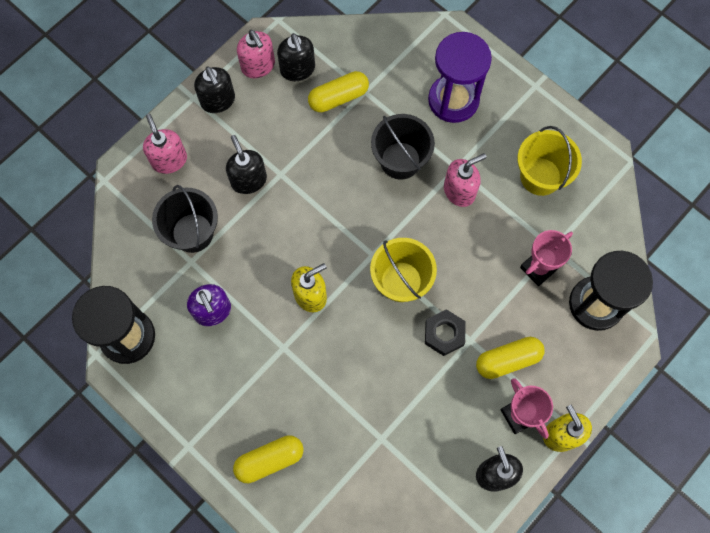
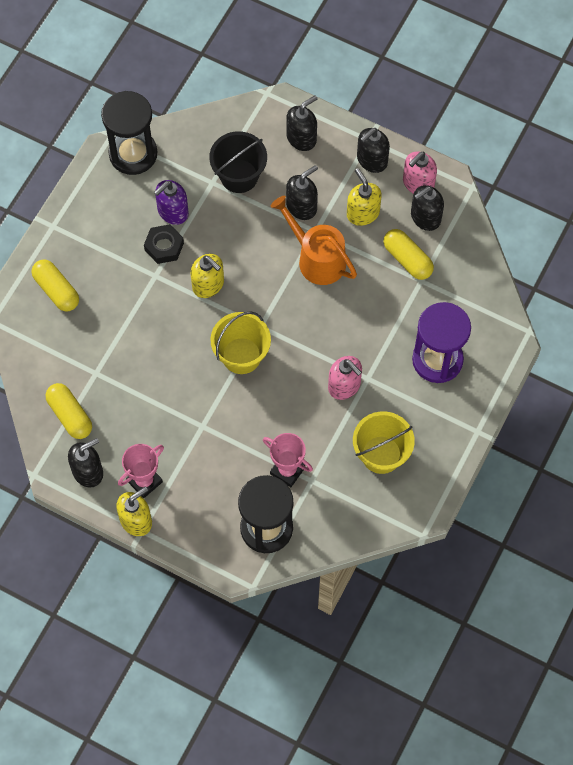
camera: 75 degrees right, 5 degrees down
(169, 160) = (301, 138): pink soap dispenser -> black soap dispenser
(274, 124) = (362, 213): none -> yellow soap dispenser
(312, 181) = (317, 259): none -> orange watering can
(400, 160) = (360, 328): black bucket -> none
(444, 334) = (202, 403): black nut -> black nut (164, 246)
(508, 360) = (192, 461): yellow capsule -> yellow capsule (70, 415)

